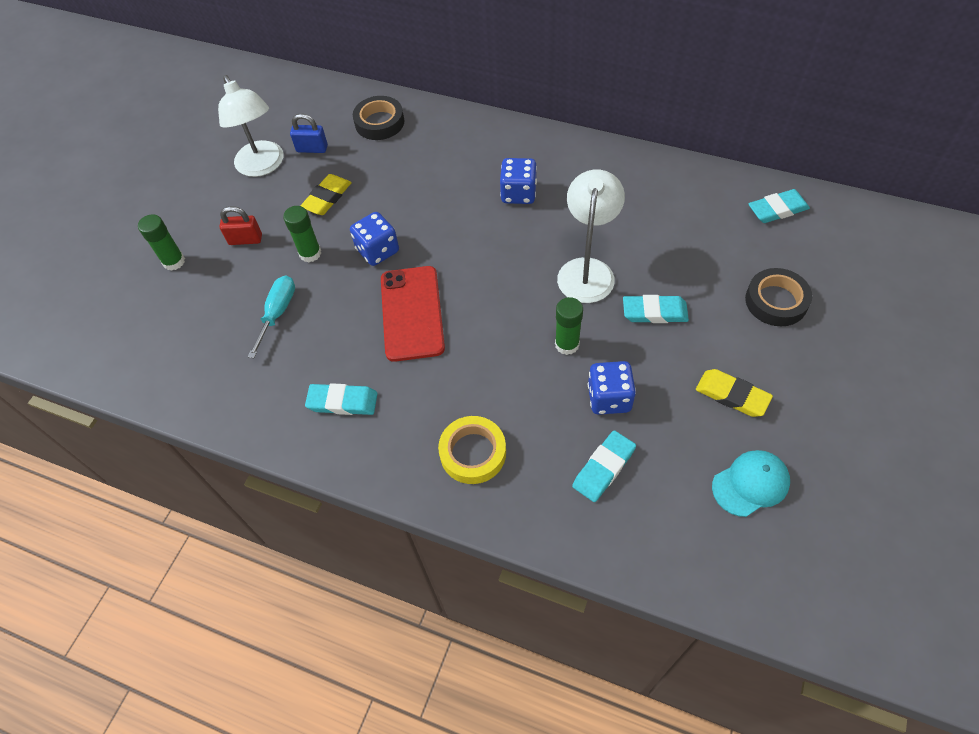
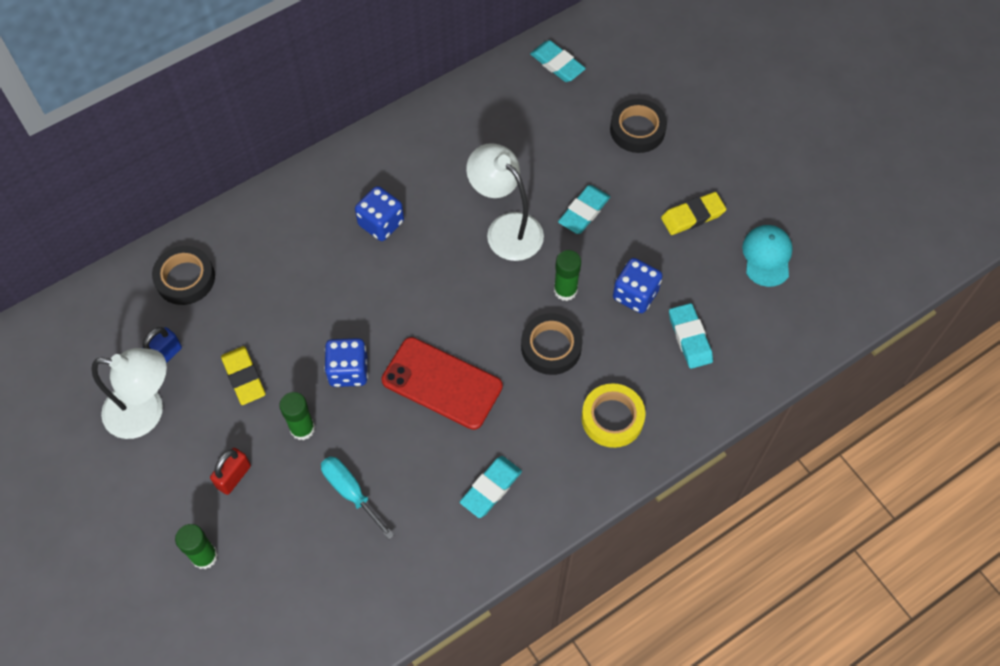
camera: 60 degrees left, 5 degrees up
(504, 366) = (551, 347): none -> black tape
(777, 209) = (557, 64): turquoise eraser -> turquoise eraser turned 60 degrees counterclockwise

